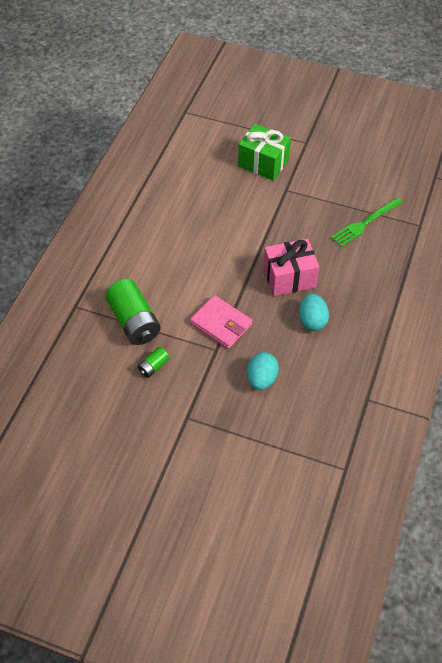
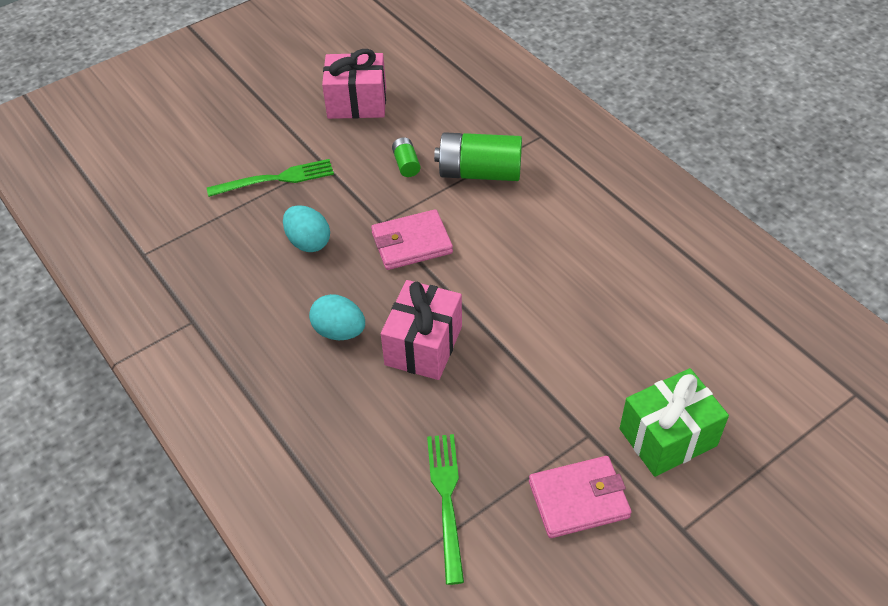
camera: 125 degrees right, 5 degrees down
(108, 437) = (357, 103): none -> pink gift
(222, 436) = (276, 179): none -> green fork
(322, 179) = (578, 499): none -> pink wallet

